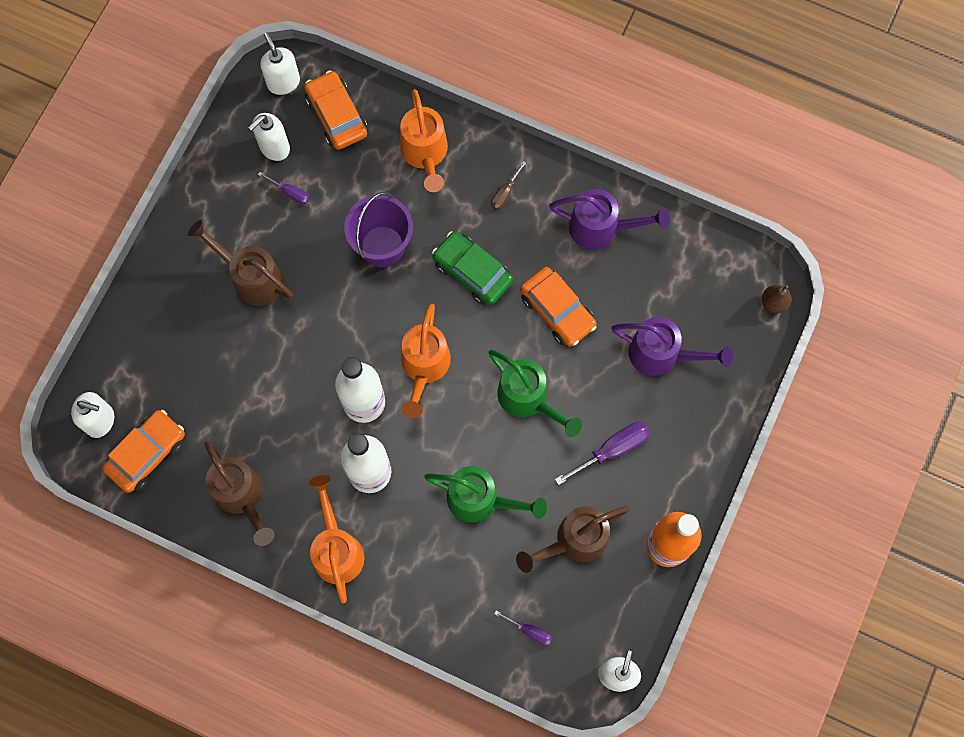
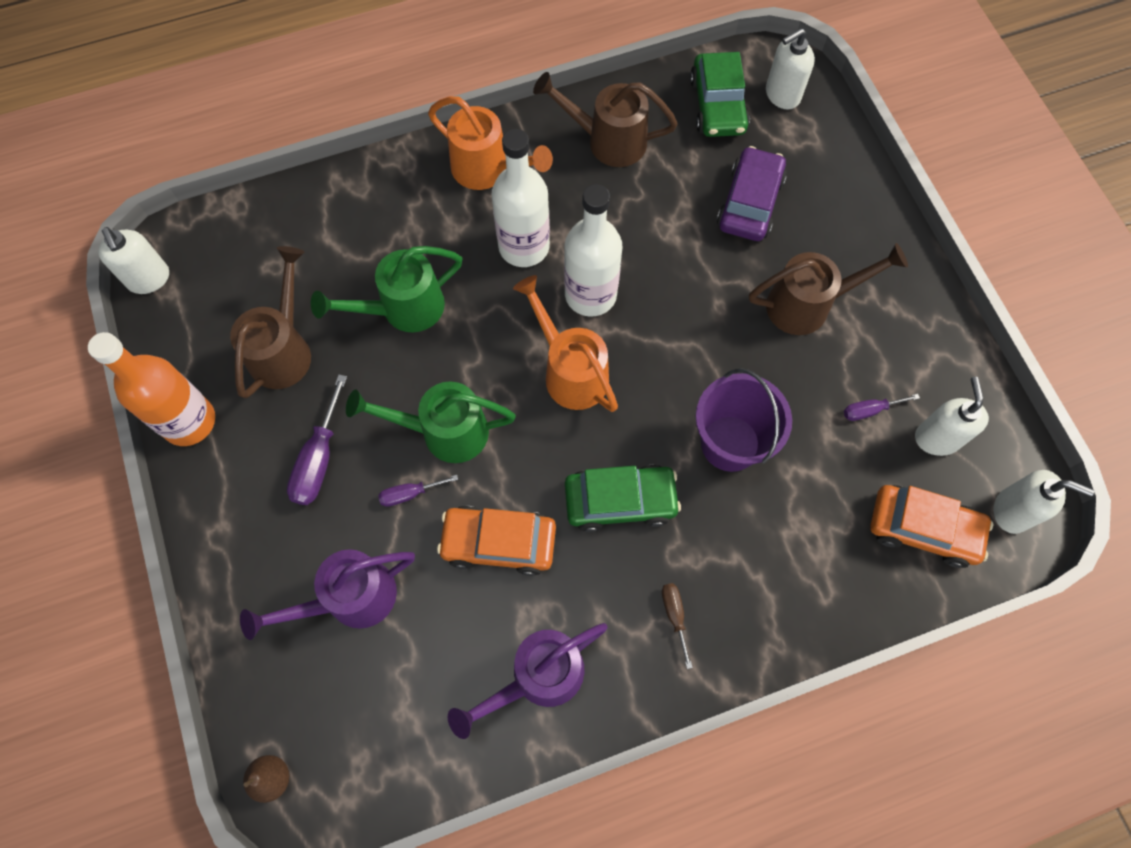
camera: 135 degrees right, 5 degrees down
(147, 453) = (718, 105): orange car -> green car
(208, 369) = (749, 203): none -> purple car
(425, 154) = (796, 577): orange watering can -> none
(530, 631) = (259, 248): purple screwdriver -> purple screwdriver (410, 494)

